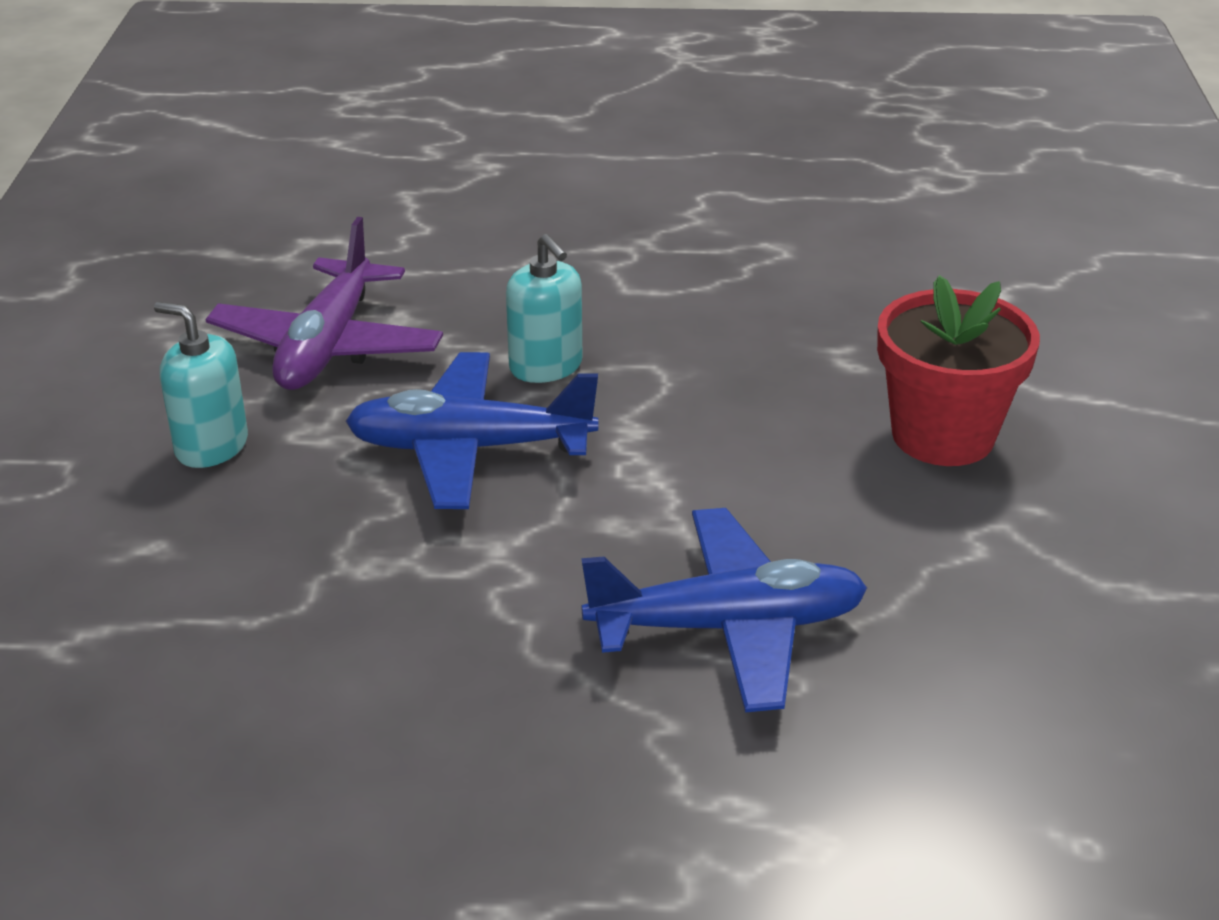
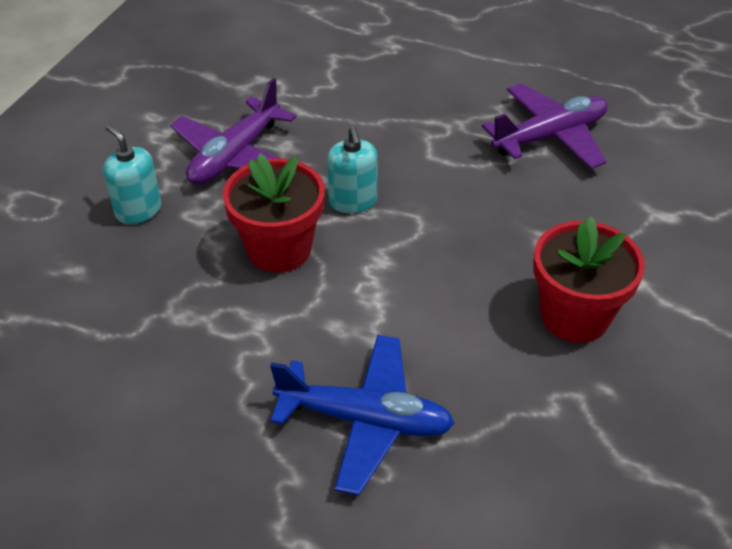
camera: 20 degrees right, 10 degrees up
(470, 448) = (279, 249): blue plane -> red flower pot
(782, 235) = (550, 137): none -> purple plane

